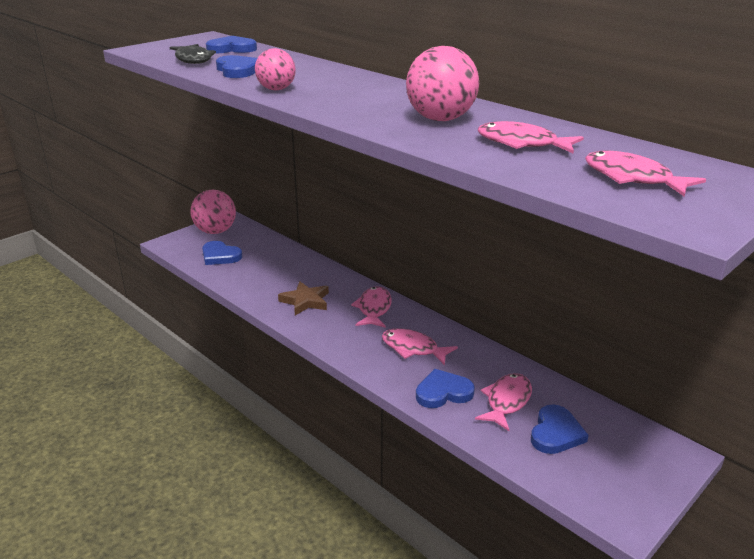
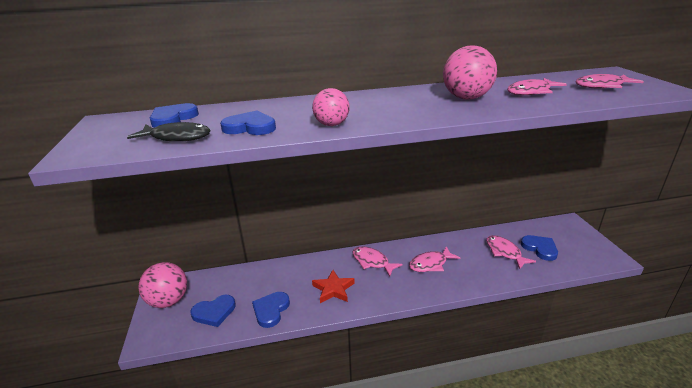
camera: 55 degrees left, 0 degrees up
(305, 301) = (333, 289): brown star -> red star
(443, 392) = (483, 271): blue heart -> blue heart (271, 310)

